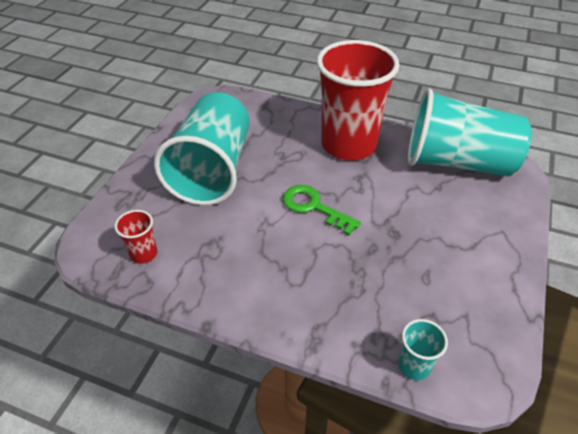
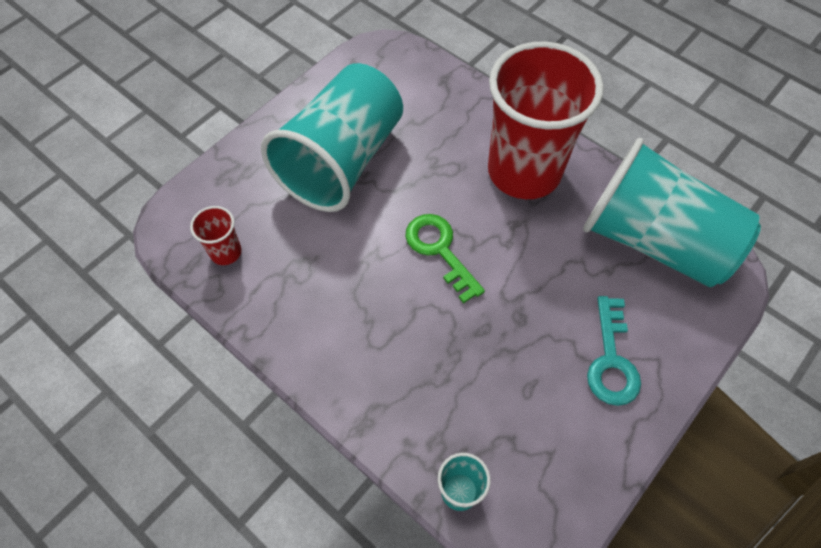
camera: 20 degrees right, 15 degrees up
(472, 241) = (611, 360): none -> turquoise key

